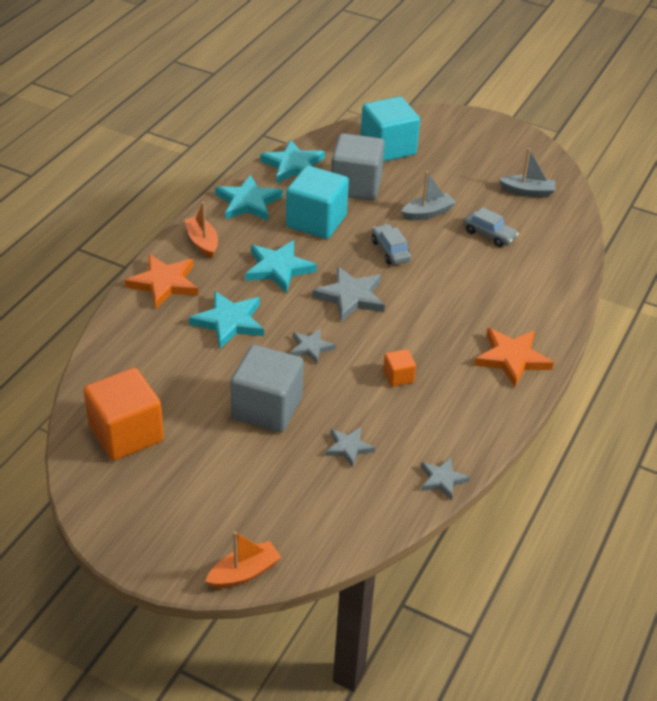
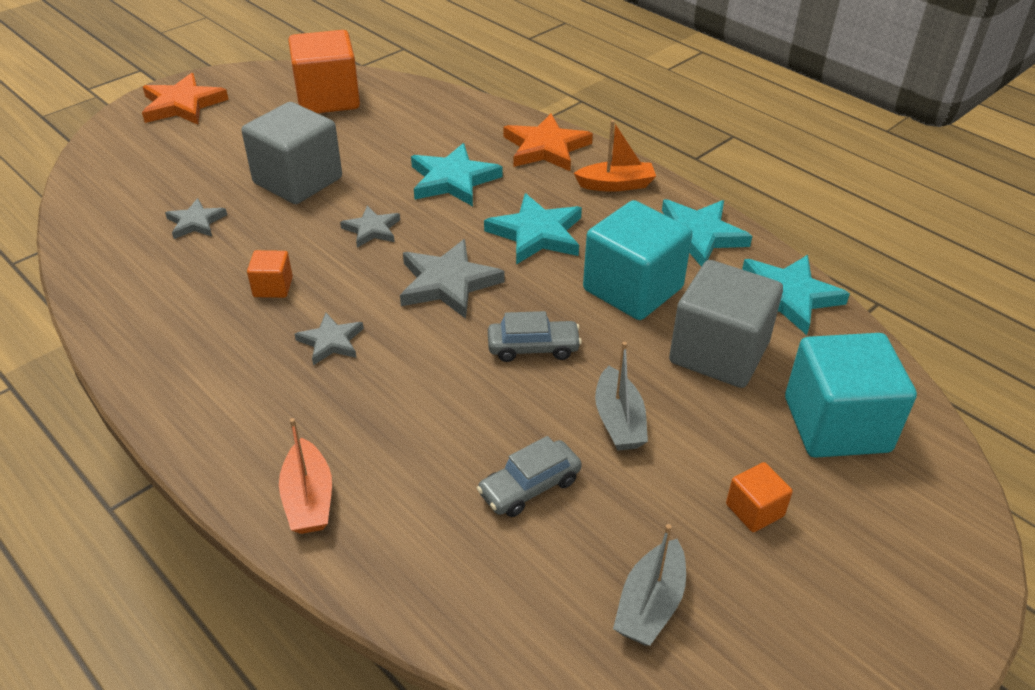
camera: 110 degrees right, 0 degrees up
(244, 573) = (109, 133): orange boat -> orange boat (308, 499)
(442, 480) = (88, 278): grey star -> grey star (331, 342)
(457, 168) = (754, 510): none -> orange cube
(512, 359) = (225, 409): orange star -> orange star (182, 105)

